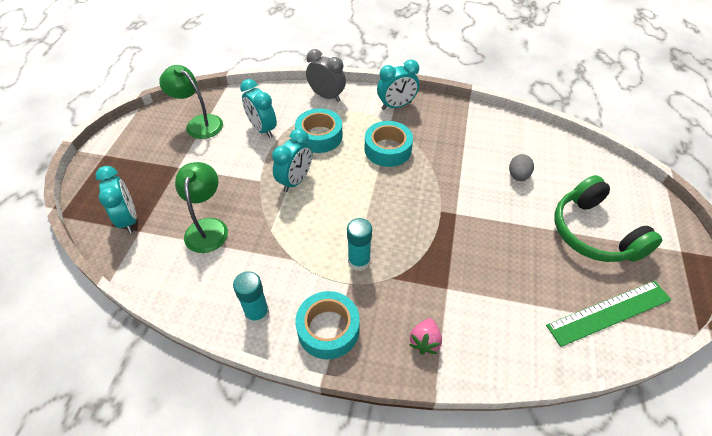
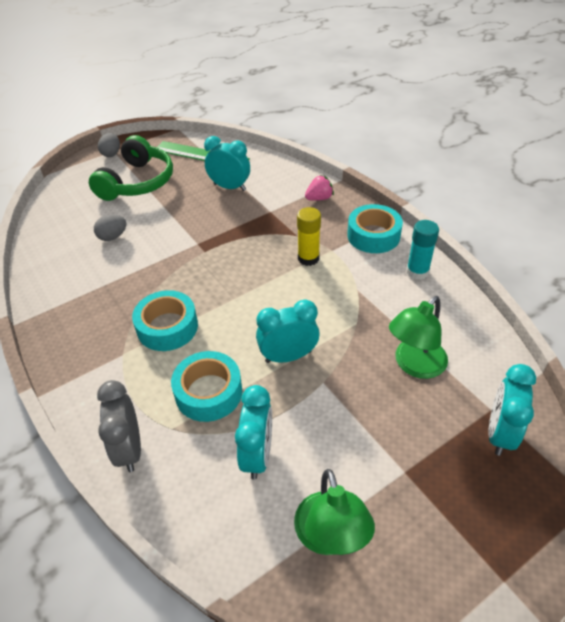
camera: 135 degrees left, 5 degrees down
(359, 261) = (308, 258): turquoise glue stick -> yellow glue stick
(396, 106) = (85, 370): turquoise clock -> turquoise clock (229, 187)
(674, 246) = (111, 154): none -> grey egg

